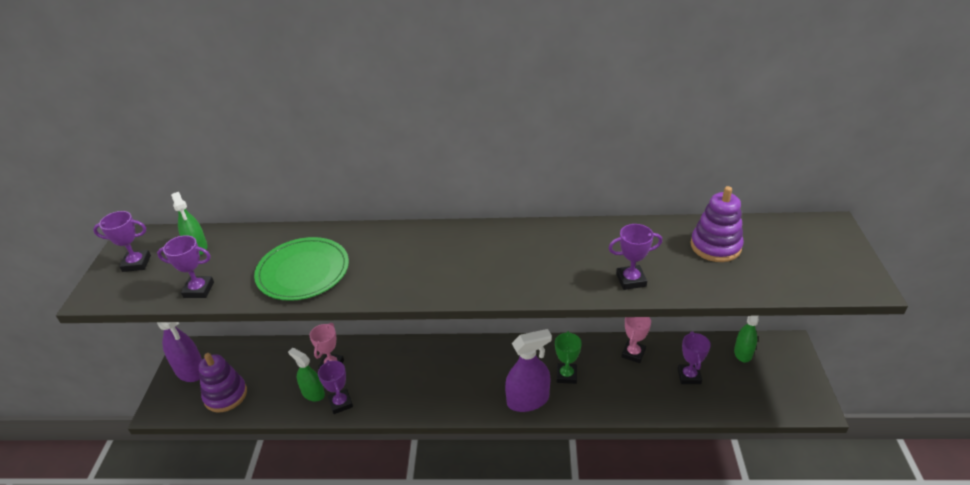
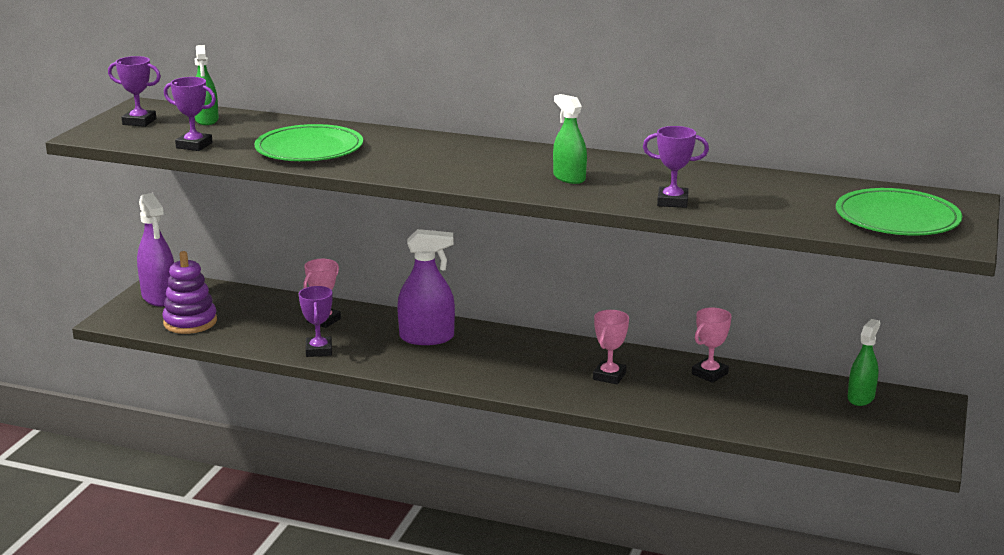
camera: 15 degrees right, 15 degrees down
(313, 393) = (291, 337): green spray bottle -> green spray bottle (569, 178)
(528, 400) = (547, 386): purple spray bottle -> purple spray bottle (426, 338)
(566, 375) = (609, 376): green trophy -> pink trophy
(689, 376) = (771, 404): purple trophy -> none
(715, 246) = (798, 194): purple stacking toy -> none
(804, 262) = (897, 218): none -> green plate

